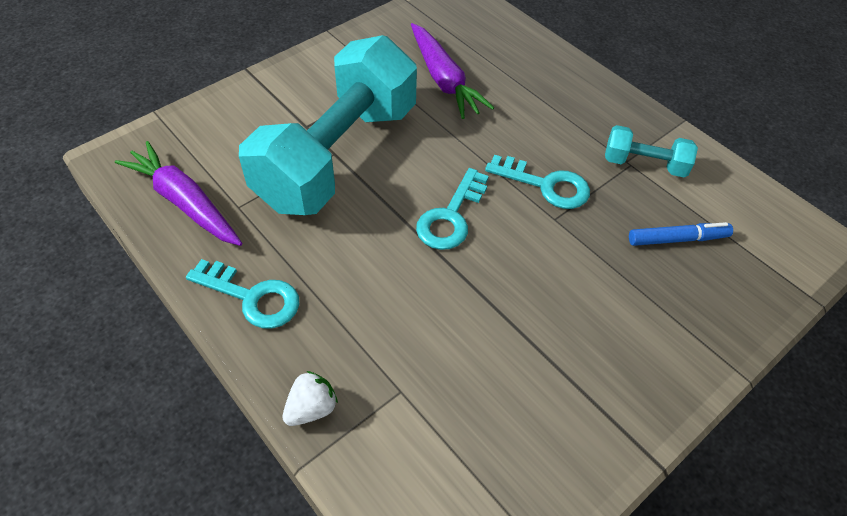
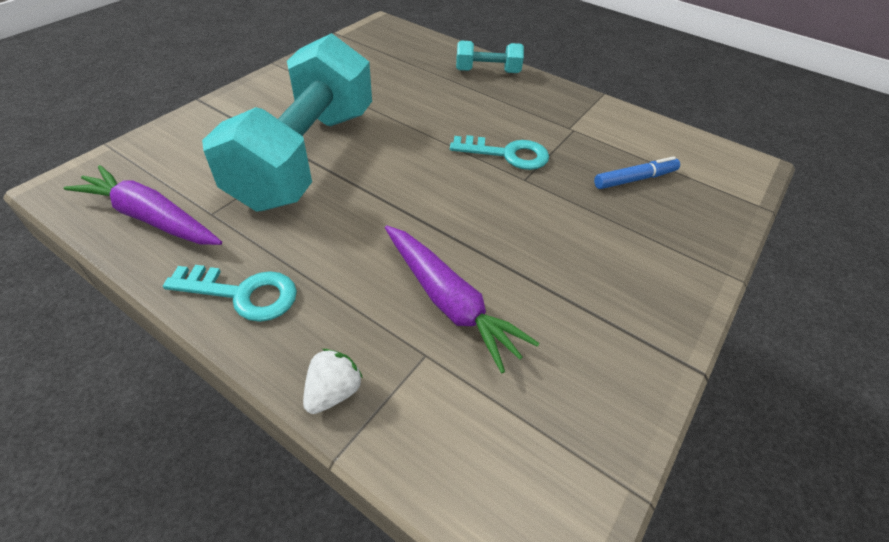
camera: 15 degrees left, 5 degrees down
(444, 80) = (390, 87): purple carrot -> purple carrot (449, 302)
(451, 216) = (429, 191): turquoise key -> none
(644, 164) = (584, 128): turquoise dumbbell -> turquoise dumbbell (487, 71)

